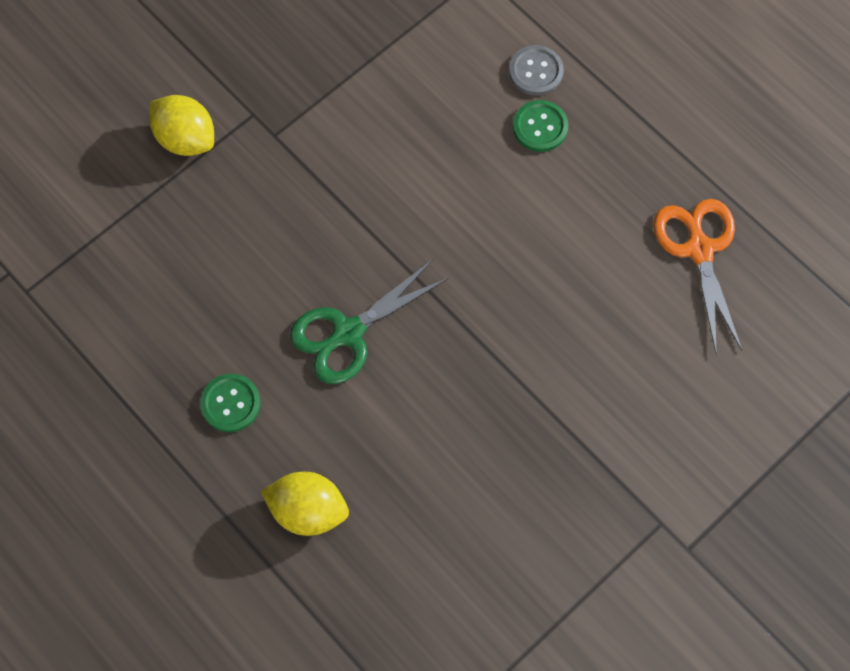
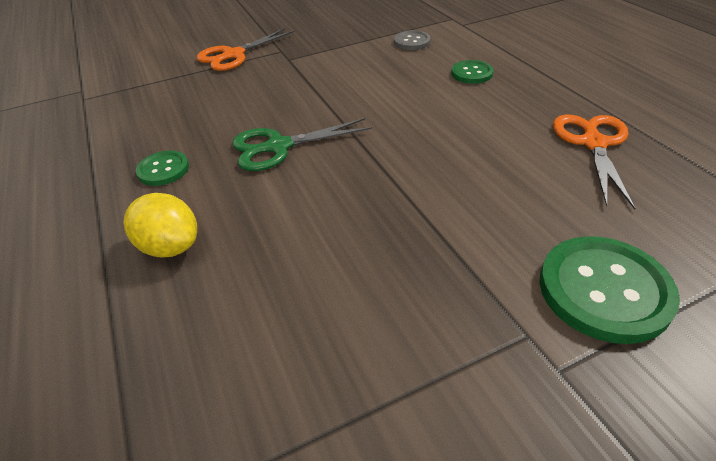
camera: 20 degrees right, 25 degrees down
(186, 139) = (234, 55): yellow lemon -> orange scissors
(536, 72) = (476, 53): grey button -> grey button (412, 42)
(717, 459) = (604, 290): none -> green button

